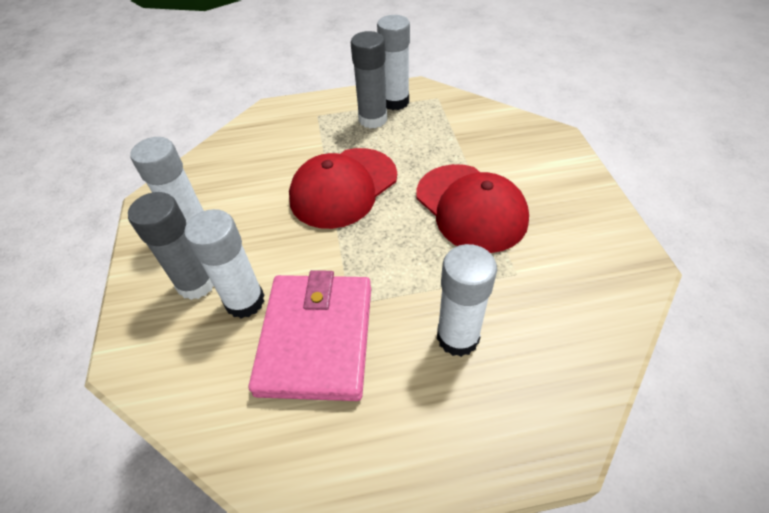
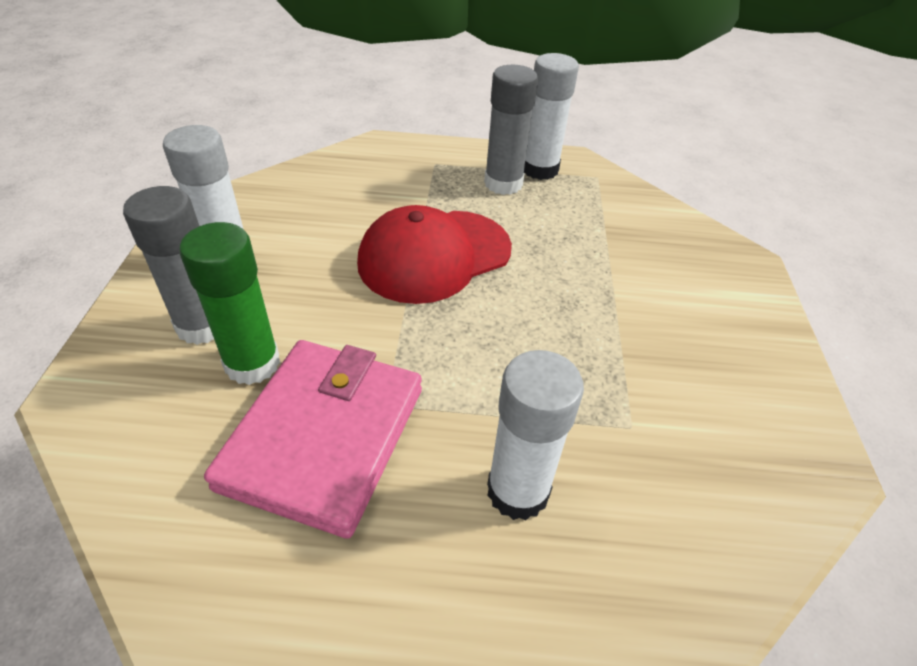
camera: 10 degrees right, 5 degrees down
(245, 301) = (252, 363): white glue stick -> green glue stick
(471, 207) = (595, 322): red cap -> none

